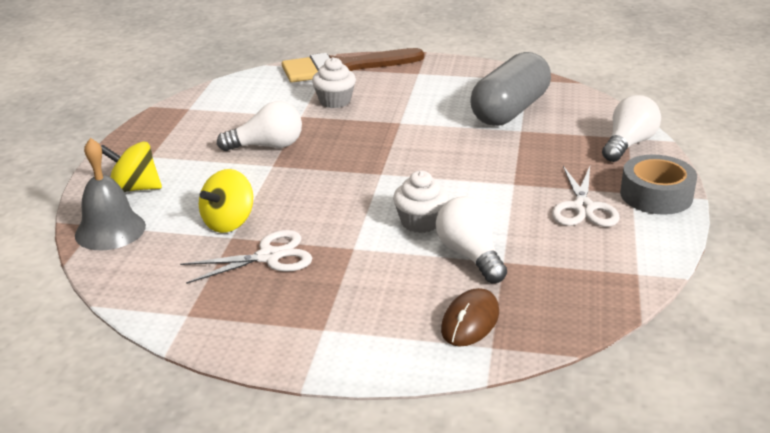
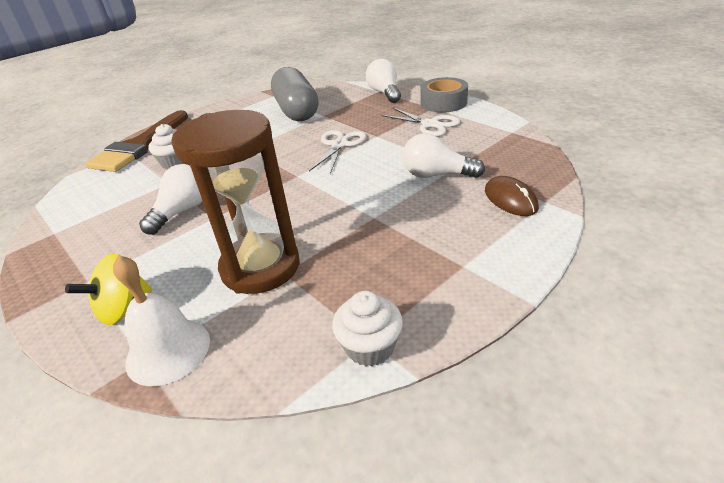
camera: 50 degrees left, 5 degrees up
(110, 230) = (168, 351): grey bell -> white bell
(229, 222) = (260, 267): yellow spinning top -> brown hourglass
(269, 257) = (337, 261): white scissors -> white scissors (339, 145)
(420, 222) = (376, 180): white cupcake -> white cupcake (370, 347)

